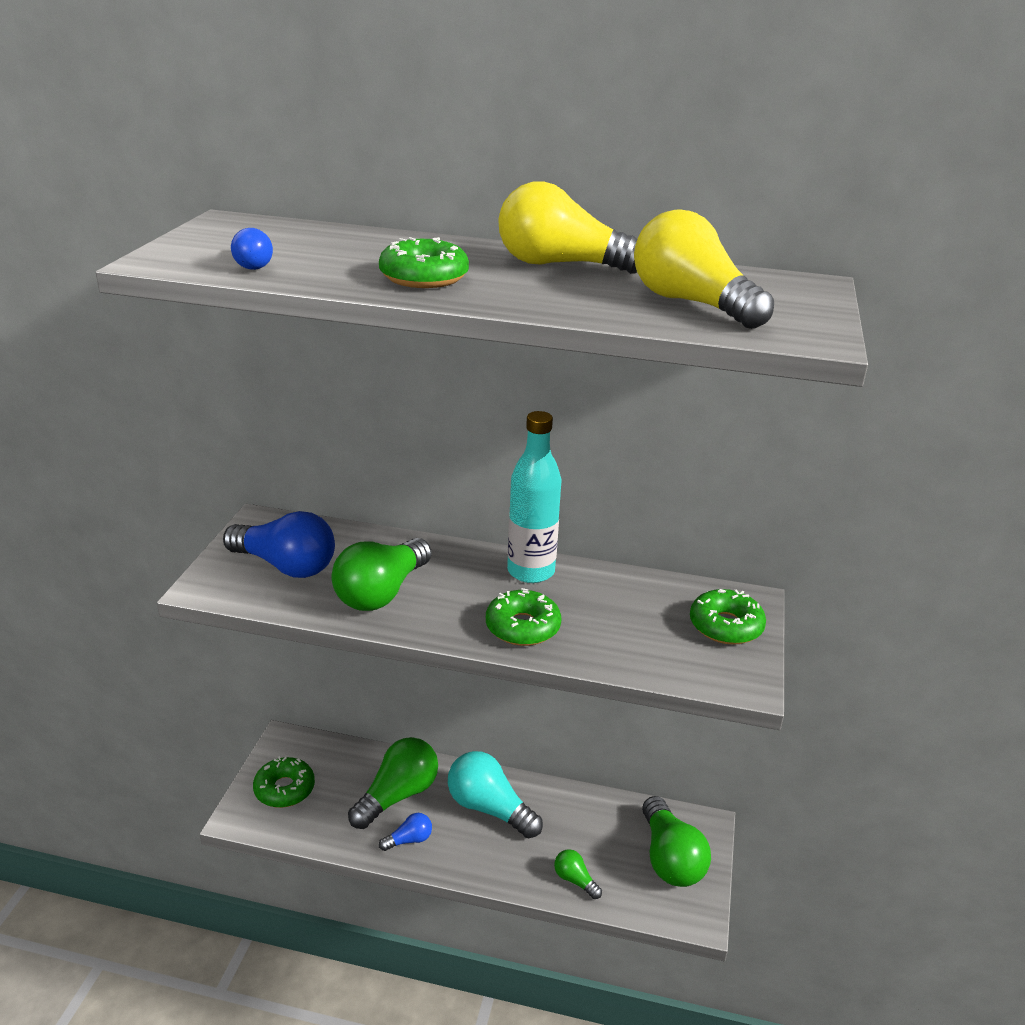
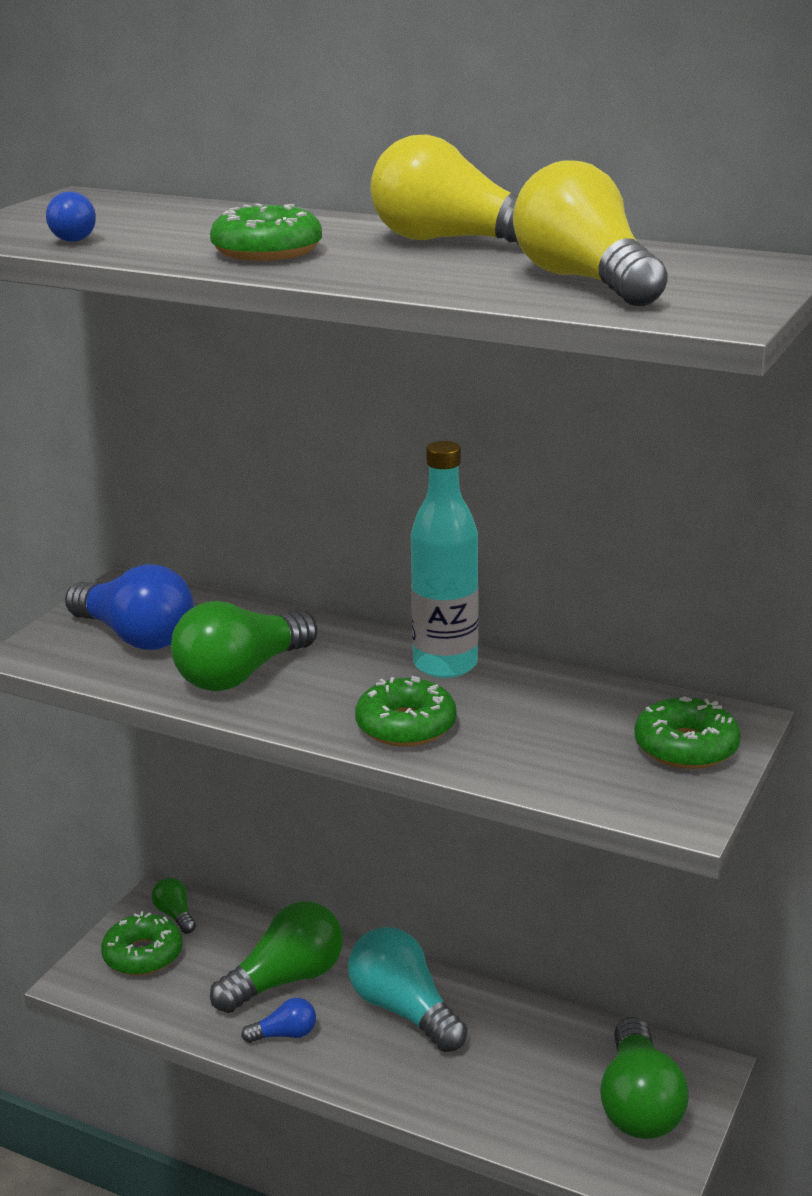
camera: 15 degrees right, 5 degrees down
(575, 880) = (494, 1112): green light bulb -> green light bulb (175, 915)

